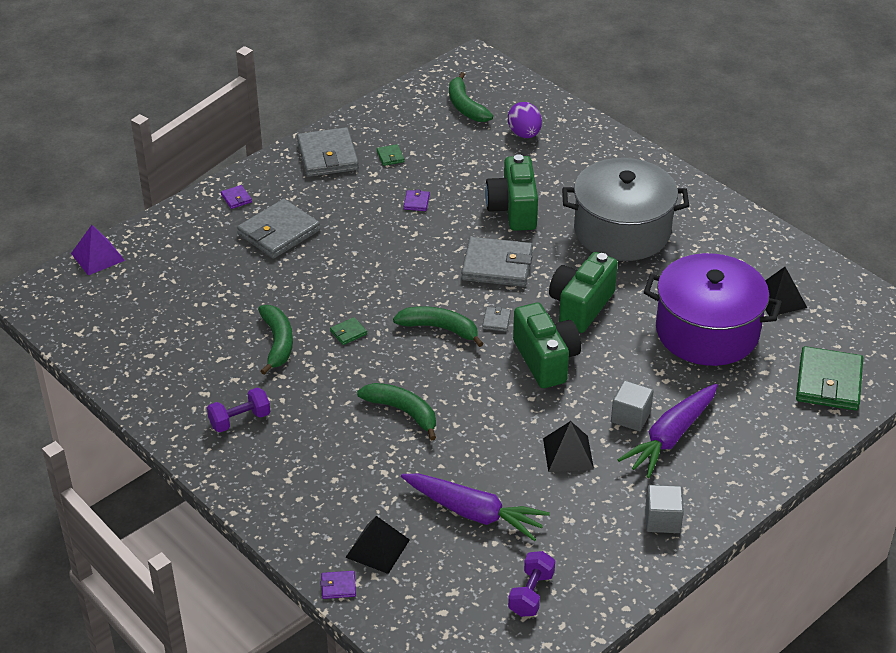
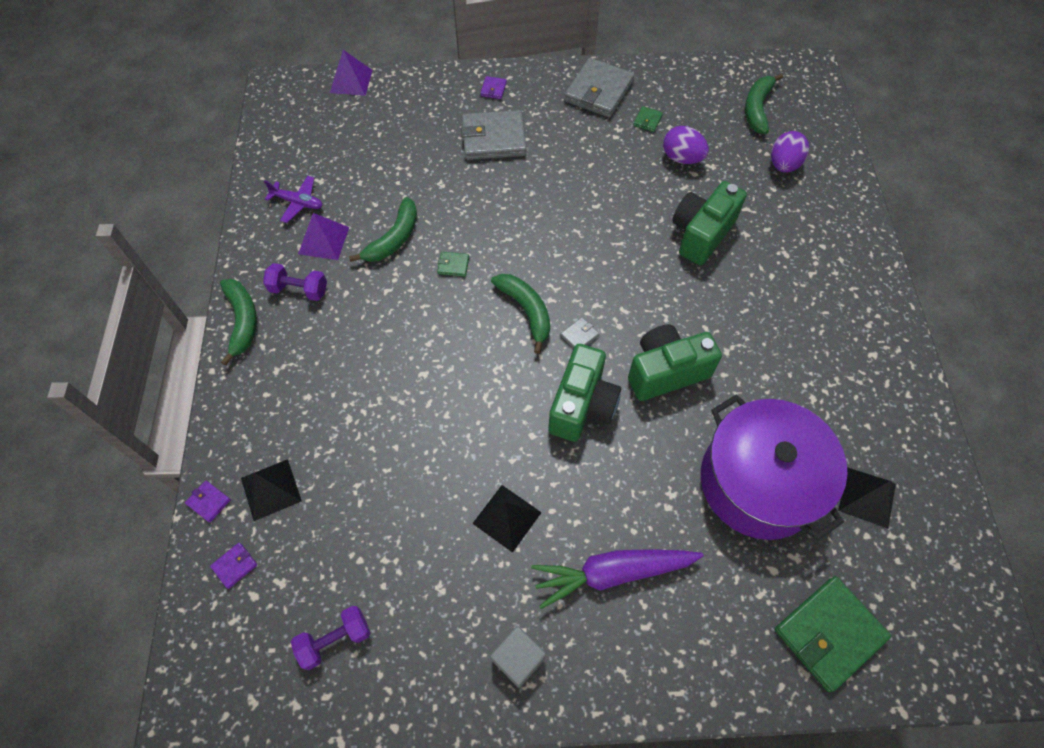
camera: 40 degrees right, 20 degrees up
(161, 365) = (298, 202): none -> purple plane
(218, 377) = (323, 240): none -> purple pyramid
(403, 412) = (419, 371): green banana -> green banana (242, 321)
(416, 202) = (626, 176): purple wallet -> purple wallet (235, 566)
(445, 168) = (682, 158): none -> purple egg
(474, 513) = (373, 516): purple carrot -> none
(497, 265) = (633, 281): grey wallet -> none
(622, 231) = (779, 318): grey pot -> none
(630, 417) = (598, 522): grey cube -> none

